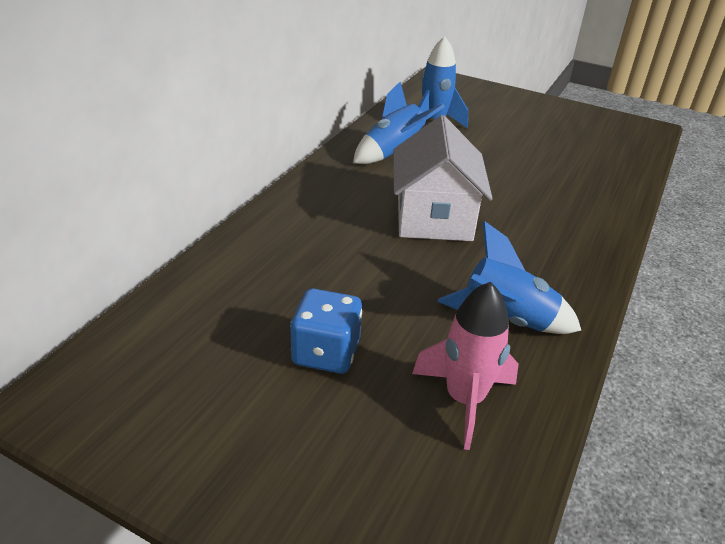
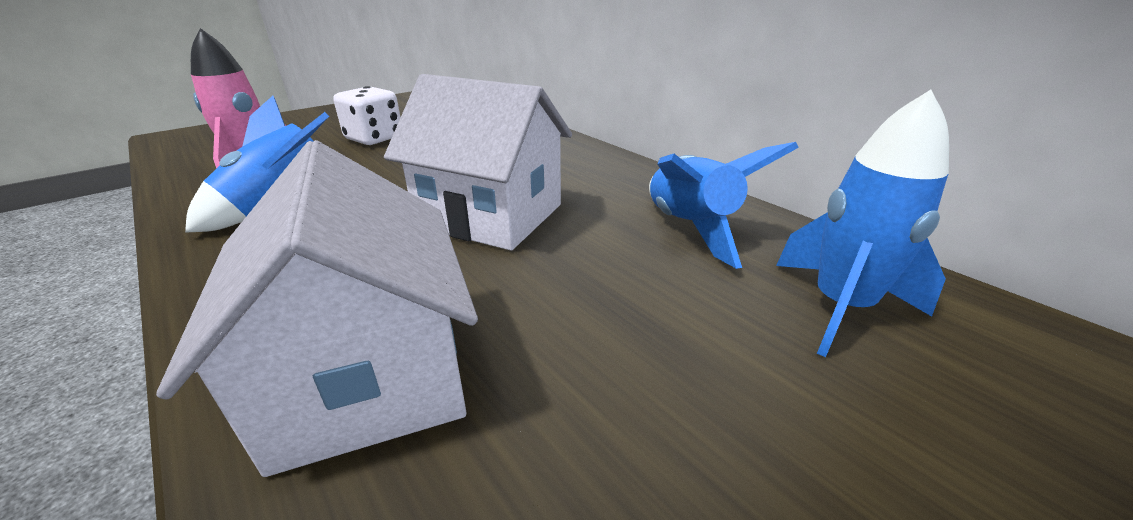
camera: 115 degrees right, 5 degrees down
(326, 353) = (374, 138): blue dice -> white dice
(575, 209) = (368, 374): none -> white house

